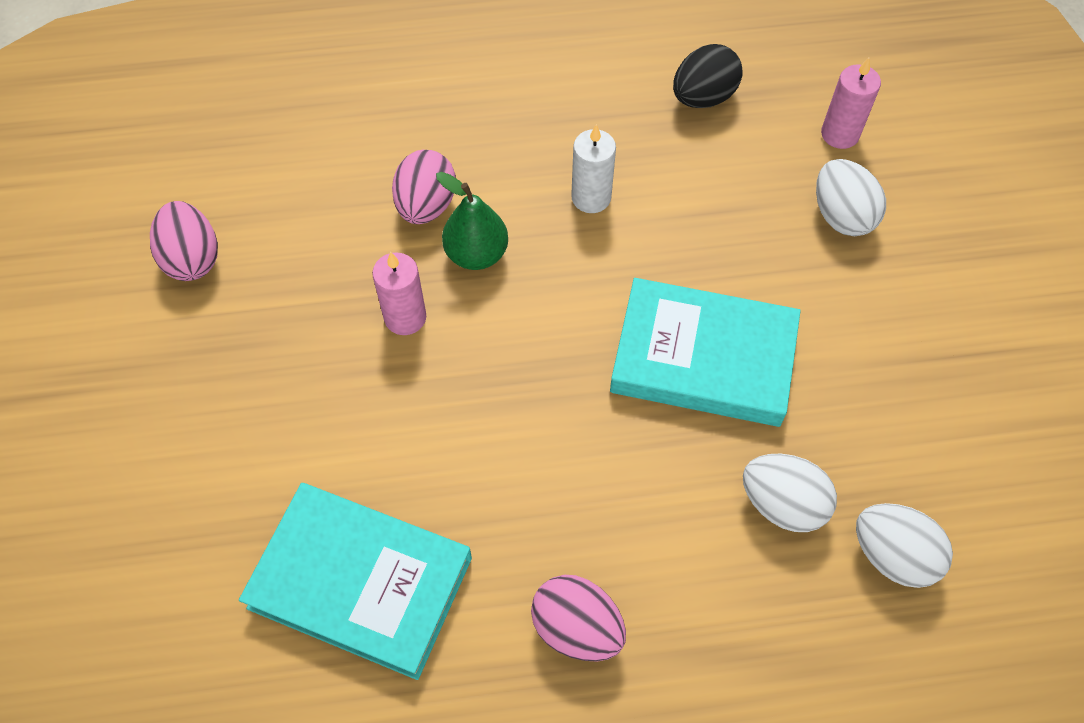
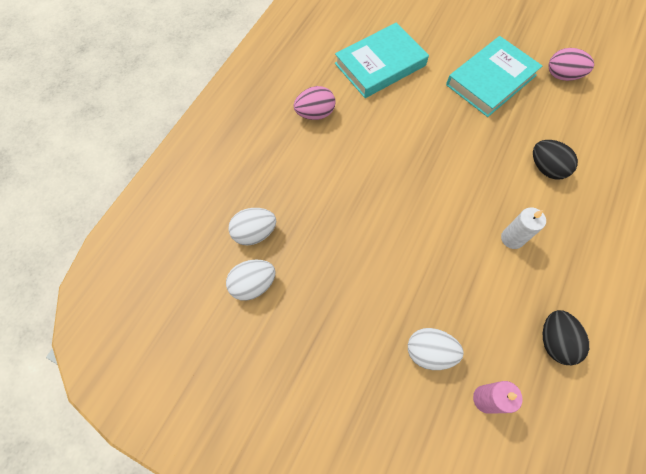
camera: 125 degrees right, 5 degrees up
(405, 317) = (486, 130): pink candle -> none
(426, 206) = (546, 168): pink egg -> black egg
(476, 254) = (505, 172): green pear -> none
(703, 358) = (391, 226): turquoise book -> turquoise book (491, 80)
(782, 504) = (306, 209): white egg -> white egg (253, 284)

